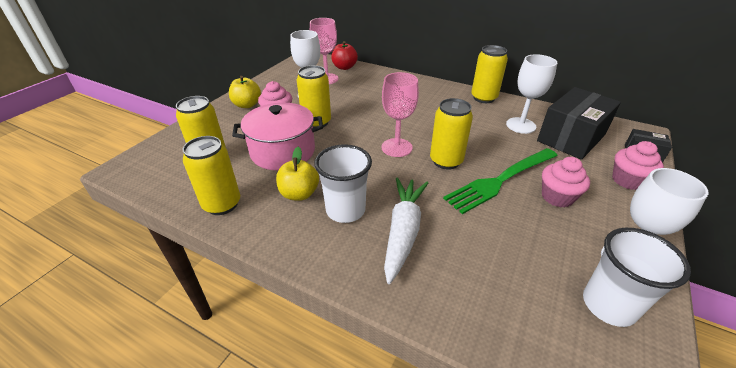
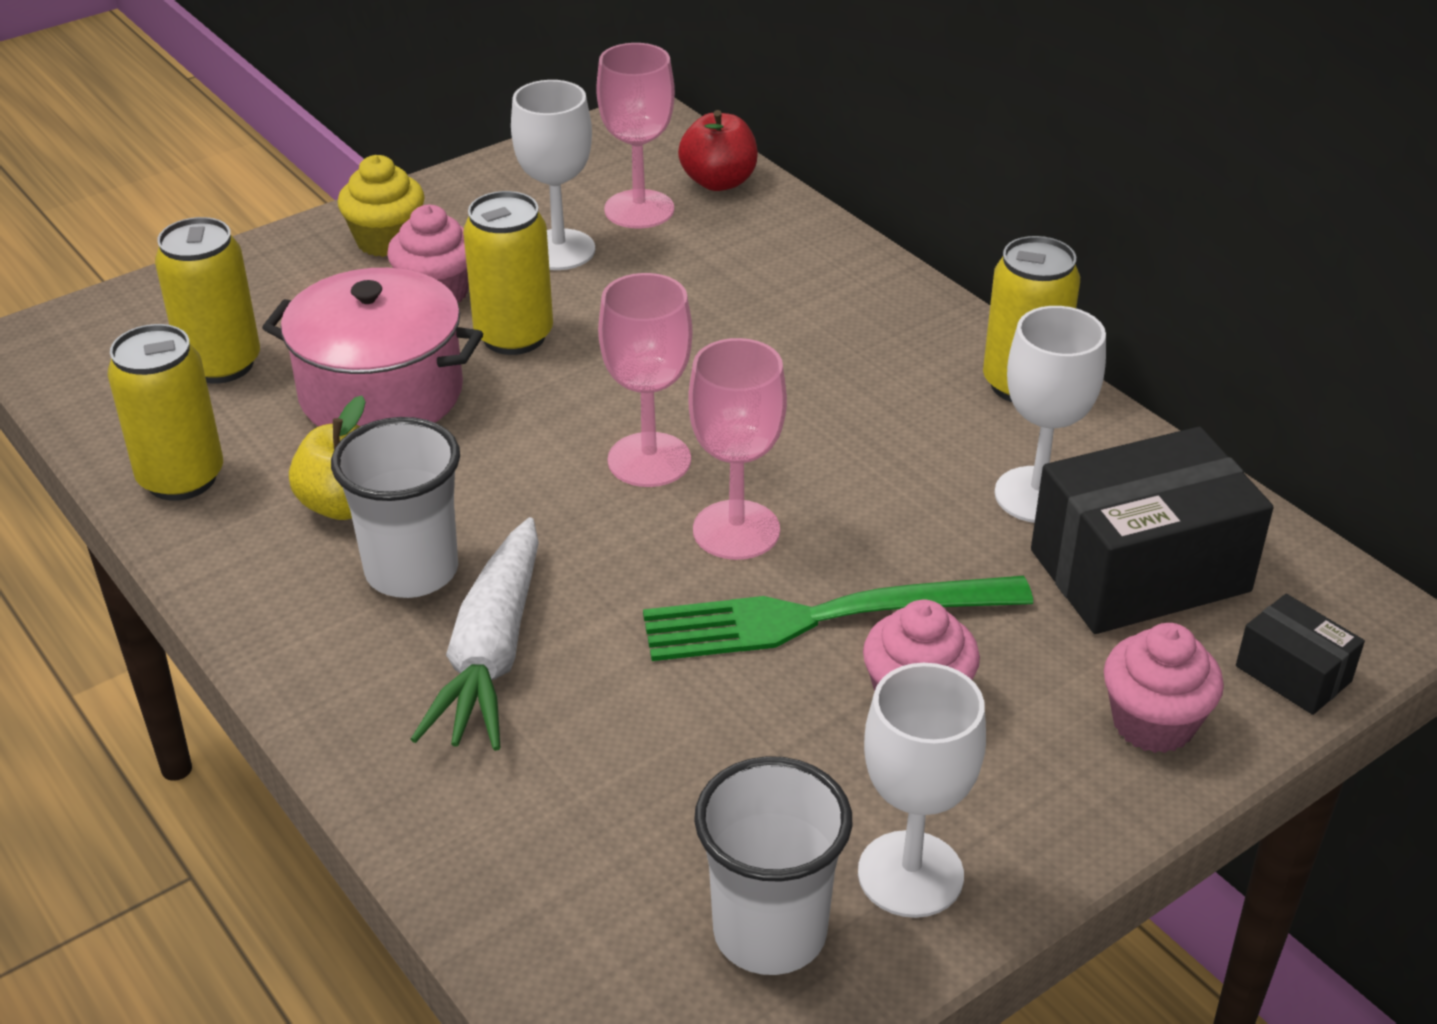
camera: 25 degrees right, 0 degrees up
(247, 105) = (386, 241): yellow apple -> yellow cupcake
(403, 231) = (492, 653): white carrot -> white carrot turned 150 degrees clockwise
(446, 161) = (736, 530): yellow can -> pink goblet

